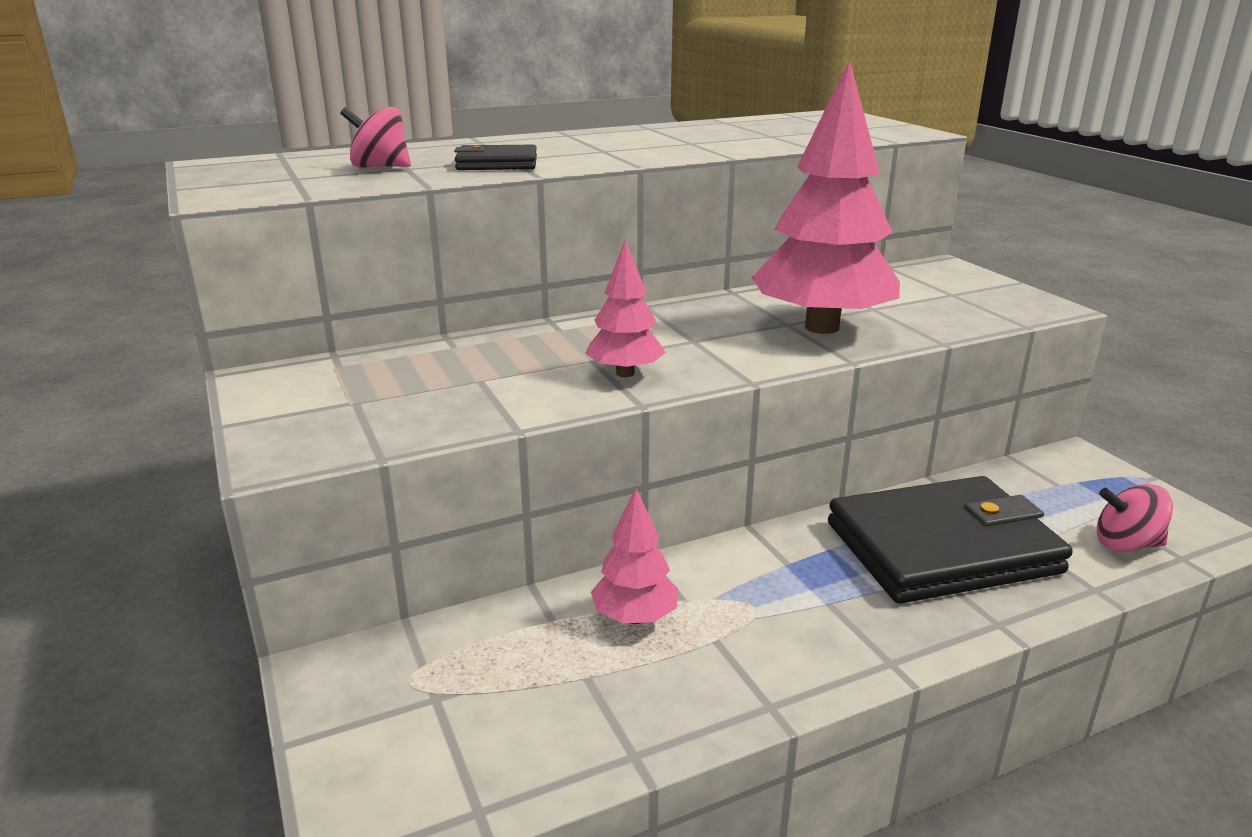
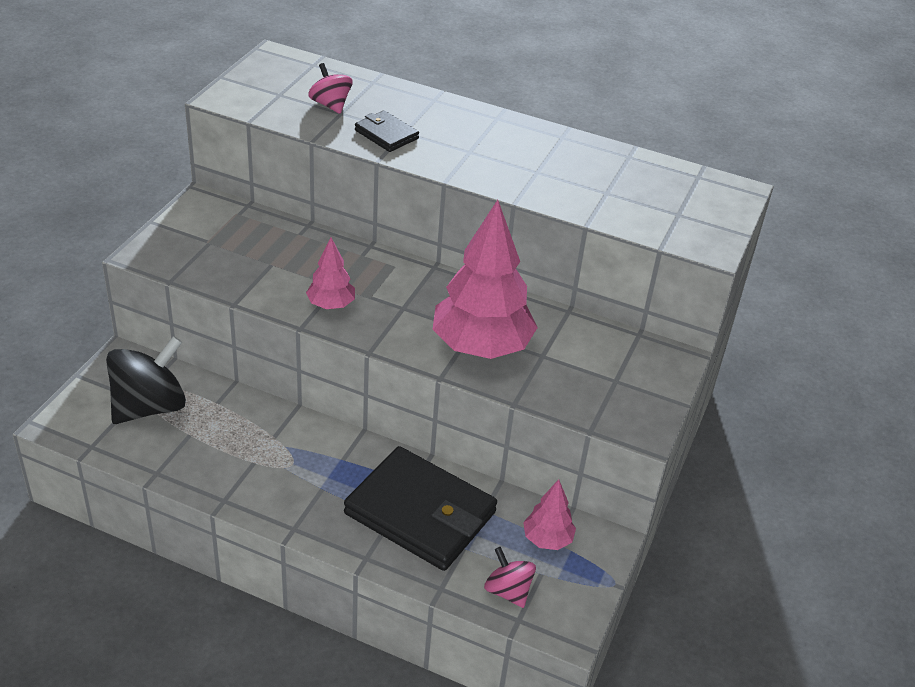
camera: 45 degrees right, 15 degrees up
(473, 692) = (149, 407): none -> black spinning top
(635, 617) = (244, 427): pink tree -> pink tree (547, 539)

